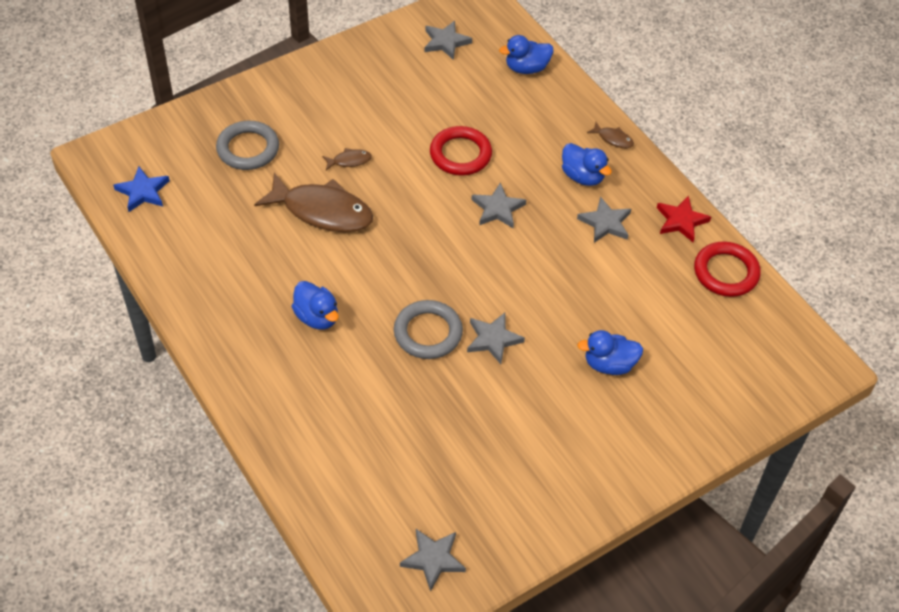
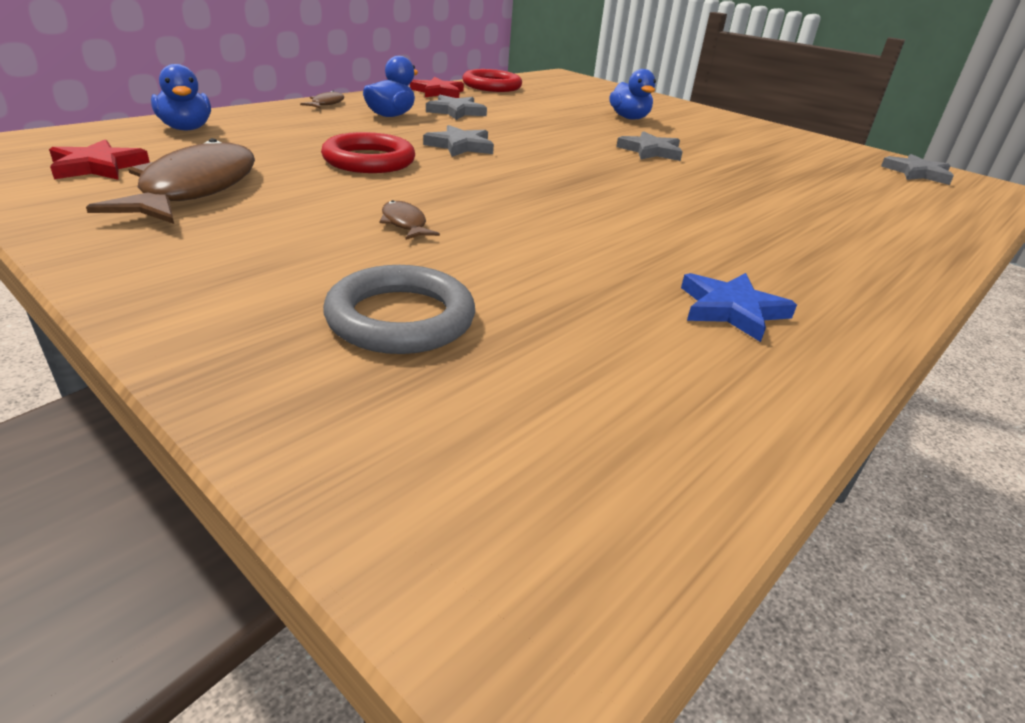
camera: 105 degrees left, 20 degrees down
(143, 192) = (613, 458): blue star -> blue star (731, 310)
(317, 317) = (729, 232): blue duck -> none
(322, 211) = (530, 238): brown fish -> brown fish (194, 189)
(428, 333) = (677, 176): grey ring -> none
(446, 42) = (98, 166): grey star -> red star

